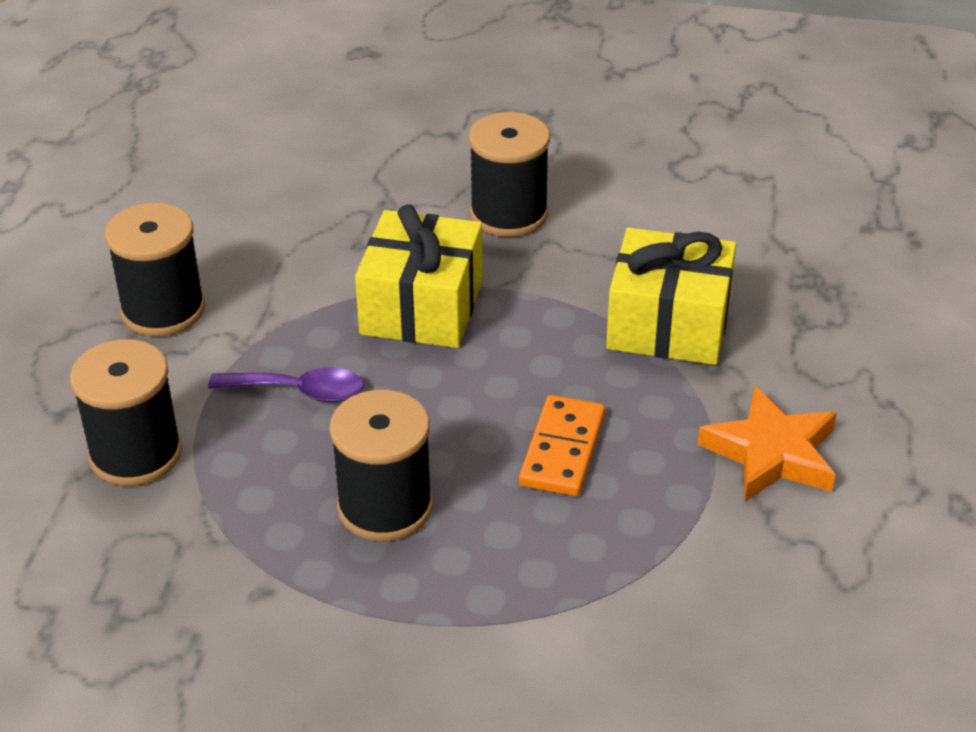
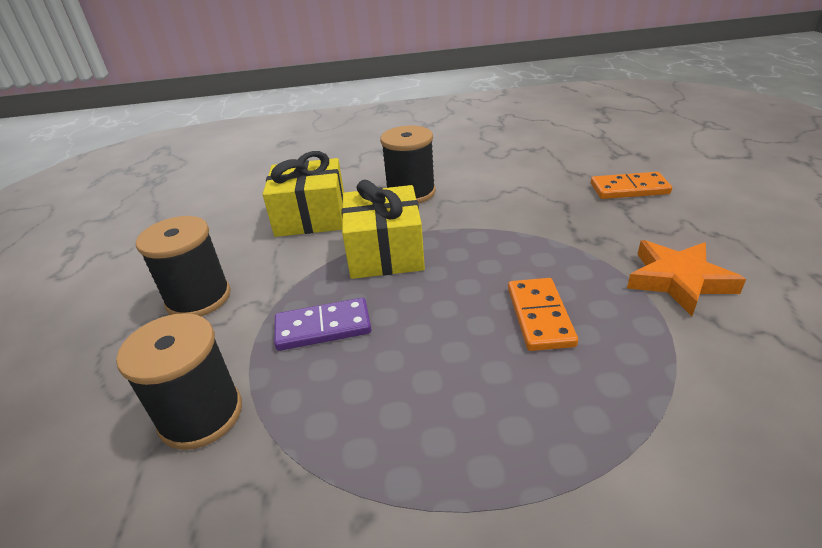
camera: 15 degrees left, 5 degrees down
(299, 391) = (323, 327): purple spoon -> purple domino
(385, 507) = (434, 399): black spool -> none
(668, 324) = (548, 225): yellow gift -> yellow gift (311, 217)
(835, 297) = (629, 189): none -> orange domino

